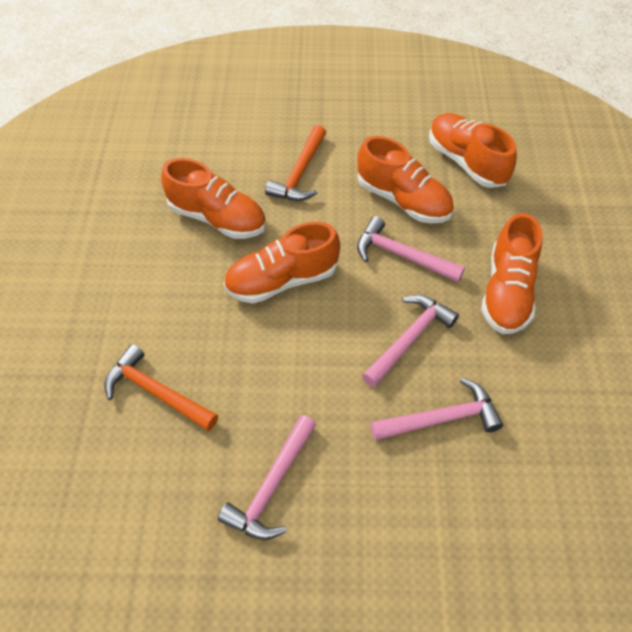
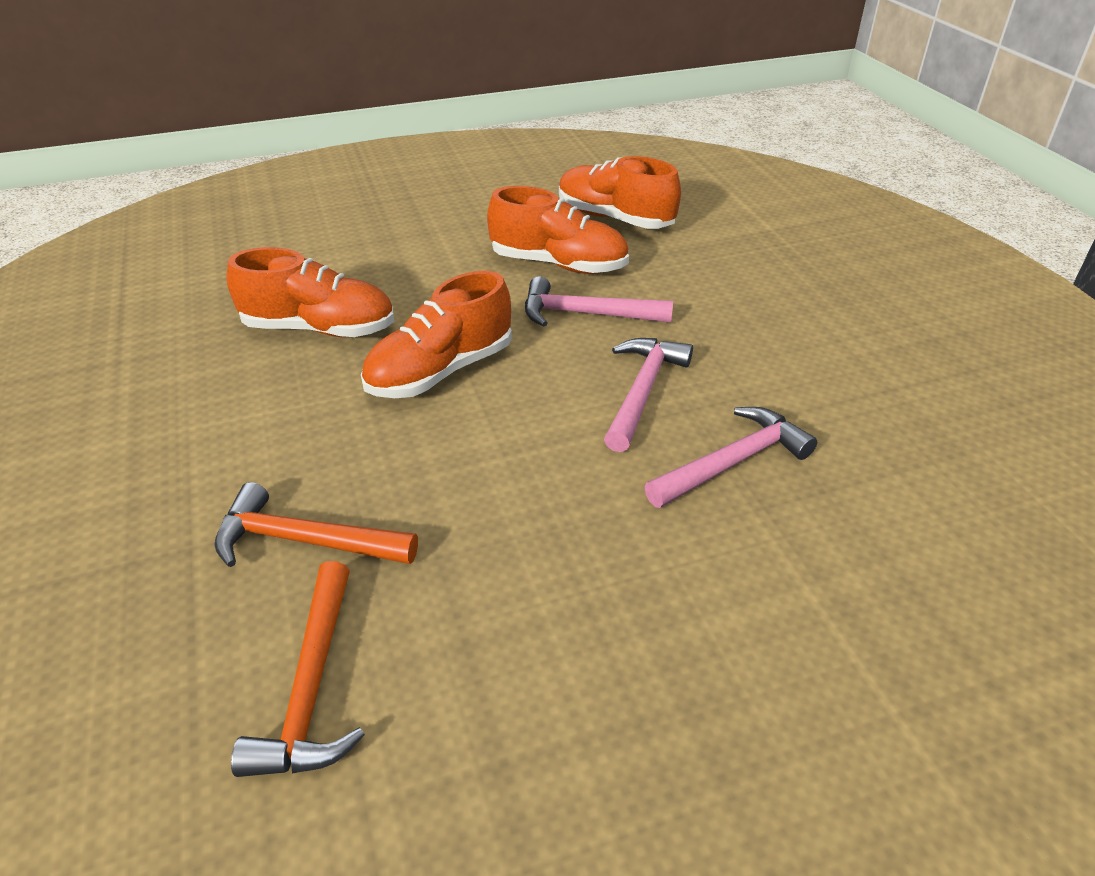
camera: 20 degrees left, 15 degrees down
(272, 486) = (540, 608): pink hammer -> none
(300, 173) = (414, 265): orange hammer -> orange hammer (312, 687)
(507, 292) = (733, 320): orange shoe -> none

